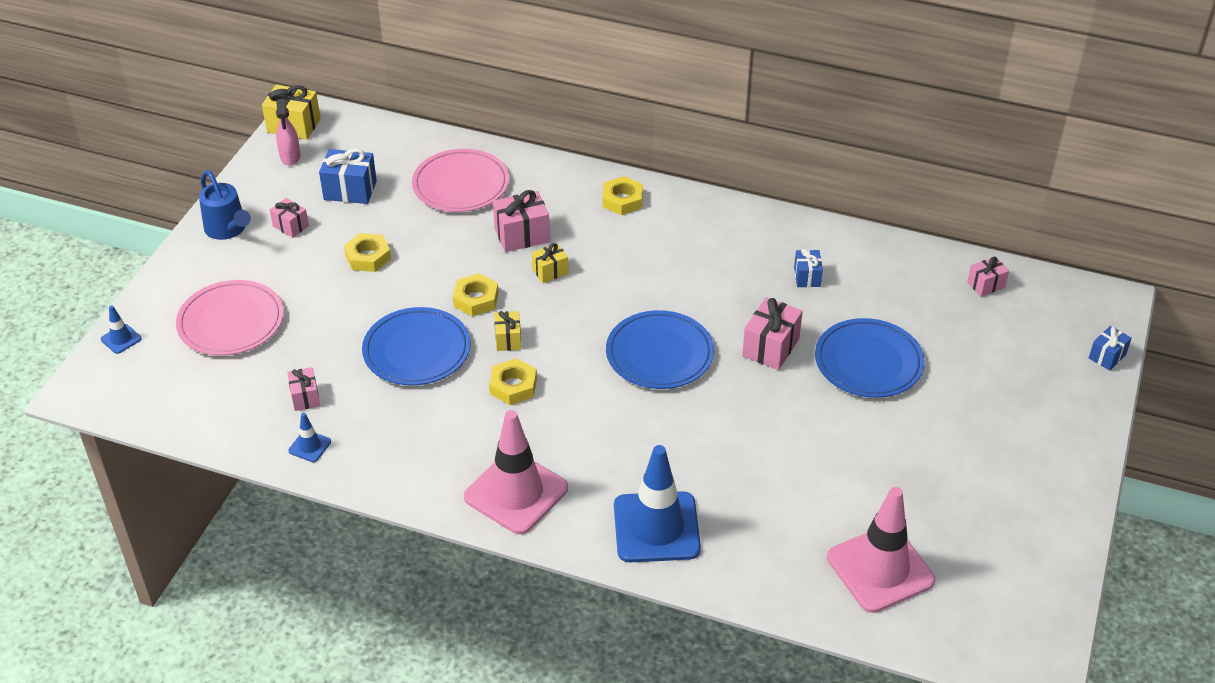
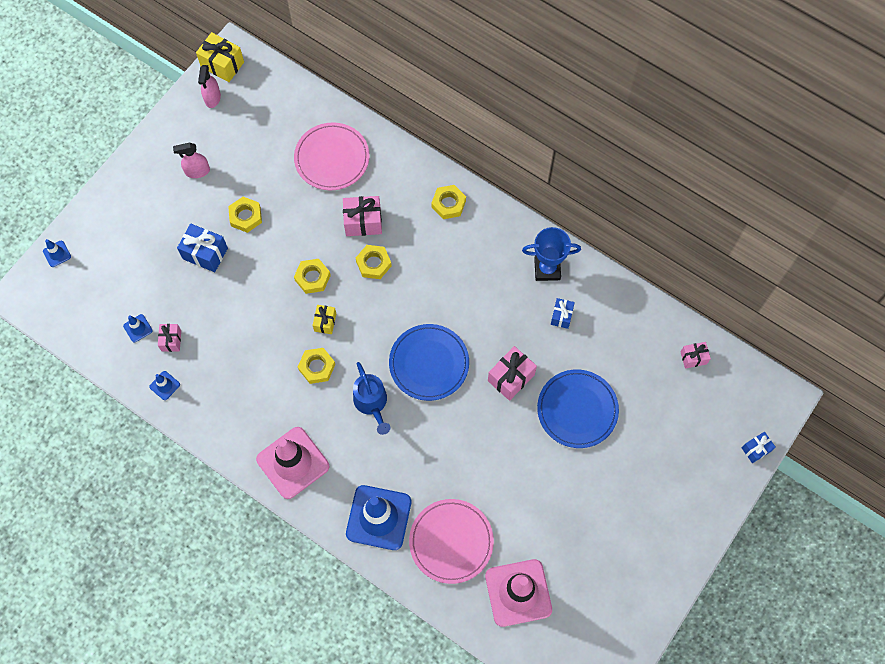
camera: 15 degrees right, 25 degrees up
(228, 230) = (151, 164): blue watering can -> blue watering can (372, 404)
(231, 322) = (135, 256): pink plate -> pink plate (451, 541)
(255, 393) = (138, 328): none -> blue traffic cone
(291, 226) = (197, 171): pink gift -> pink spray bottle
(350, 190) = (248, 144): blue gift -> blue gift (205, 253)
(417, 350) = (258, 316): blue plate -> none
(550, 271) = (373, 263): yellow gift -> yellow nut
(769, 237) = (547, 269): none -> blue trophy

